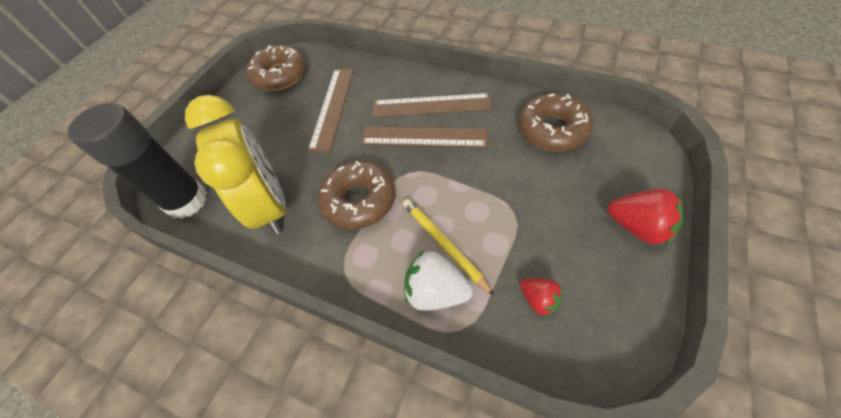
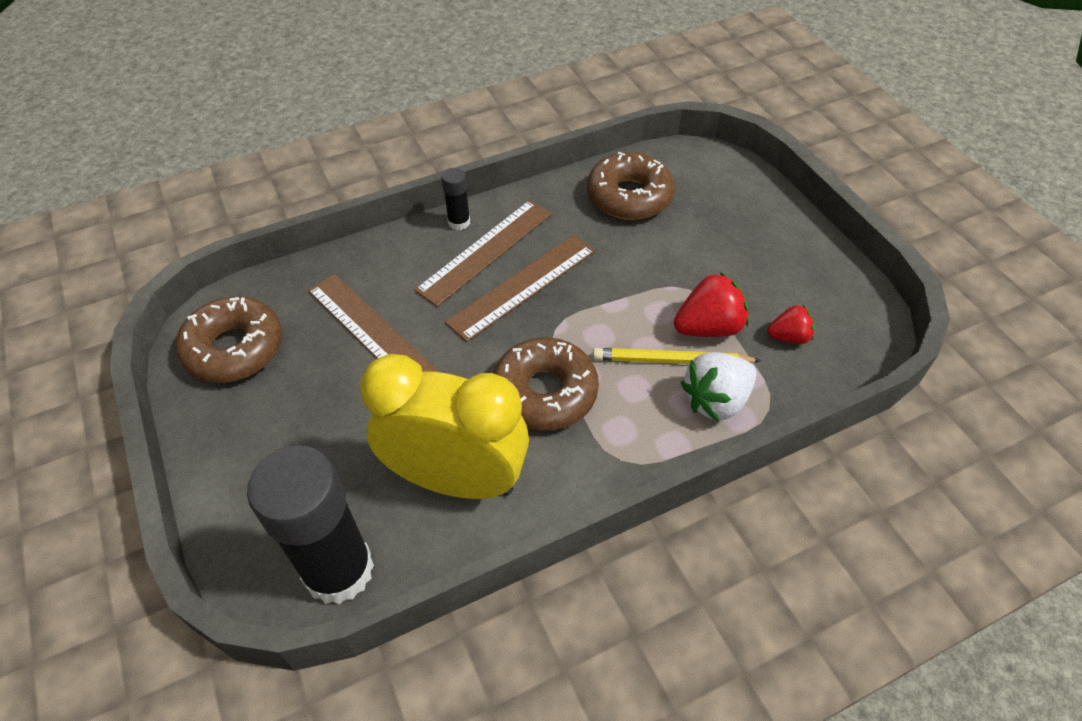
camera: 55 degrees left, 5 degrees down
(438, 81) = (459, 222): none -> black glue stick
(637, 227) = (782, 229): red strawberry -> red strawberry (708, 327)

